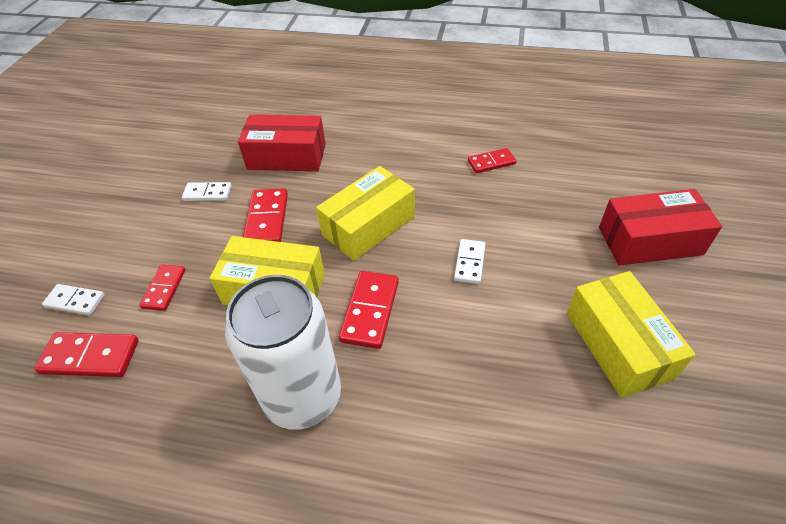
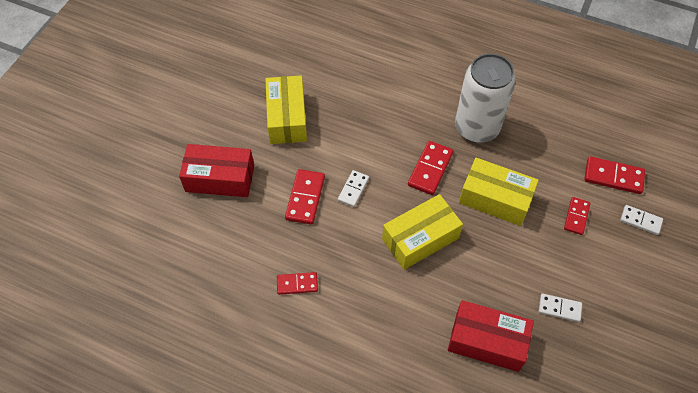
camera: 170 degrees left, 10 degrees up
(267, 219) = (503, 265): red domino -> red domino (305, 198)

